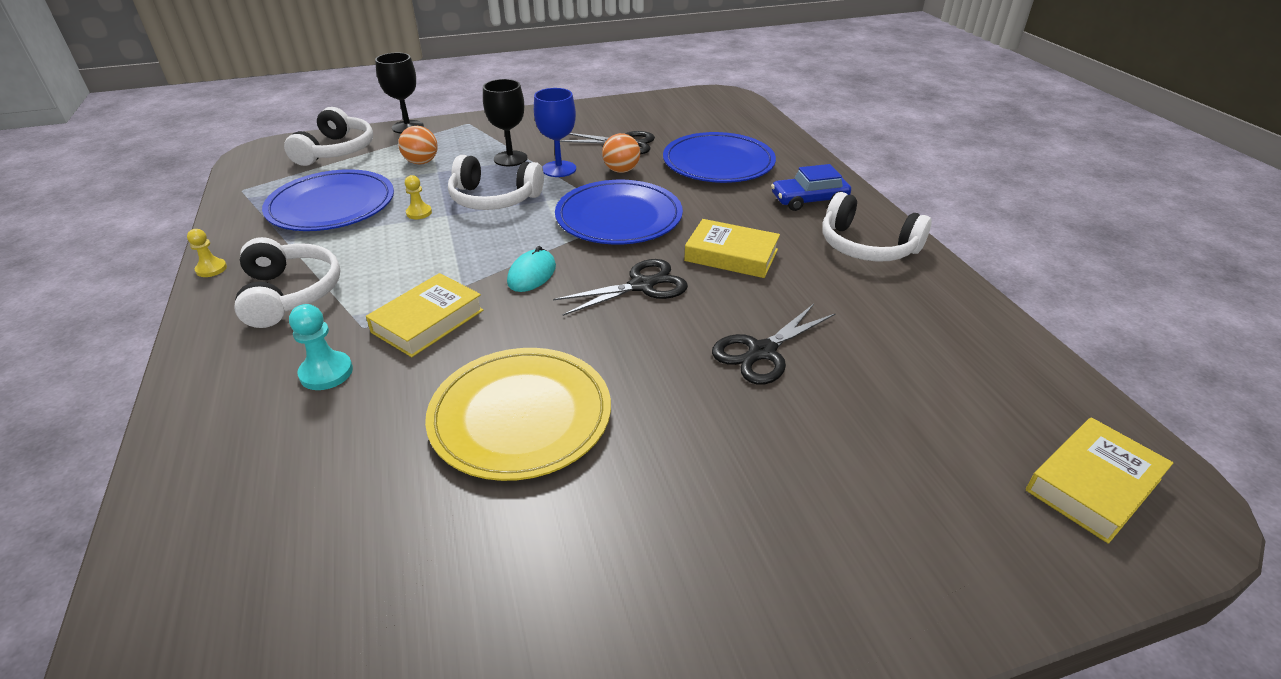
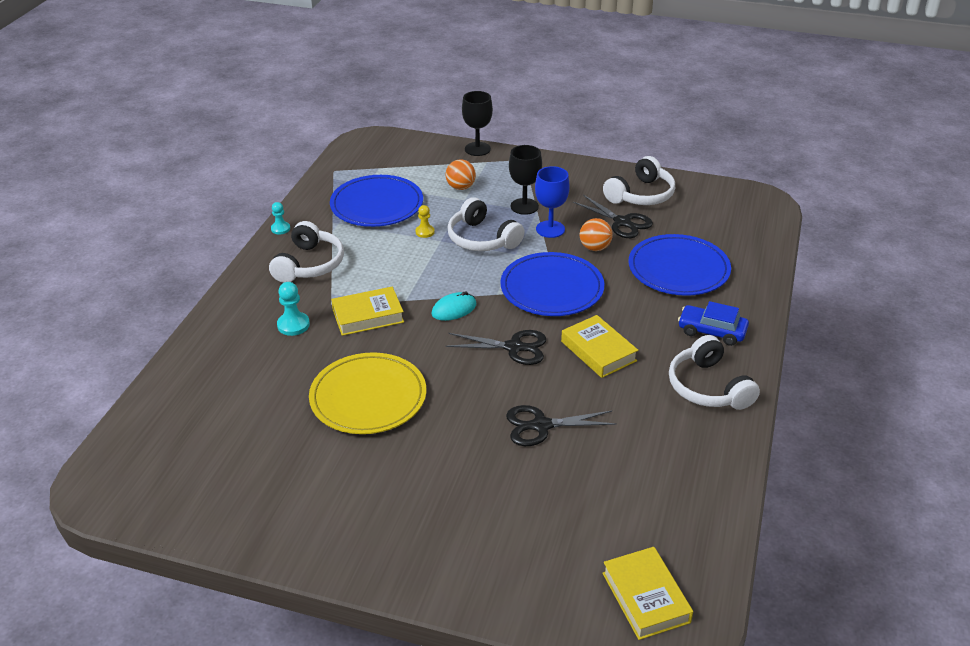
camera: 35 degrees right, 0 degrees up
(211, 269) = (280, 229): yellow pawn -> turquoise pawn
(336, 151) = (413, 156): white headphones -> white headphones (641, 195)
(1093, 485) = (645, 597): yellow book -> yellow book turned 75 degrees clockwise

